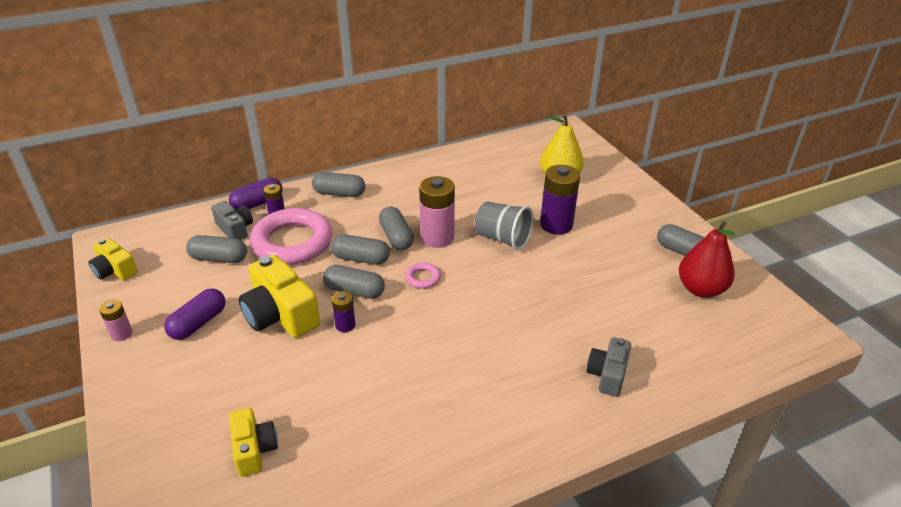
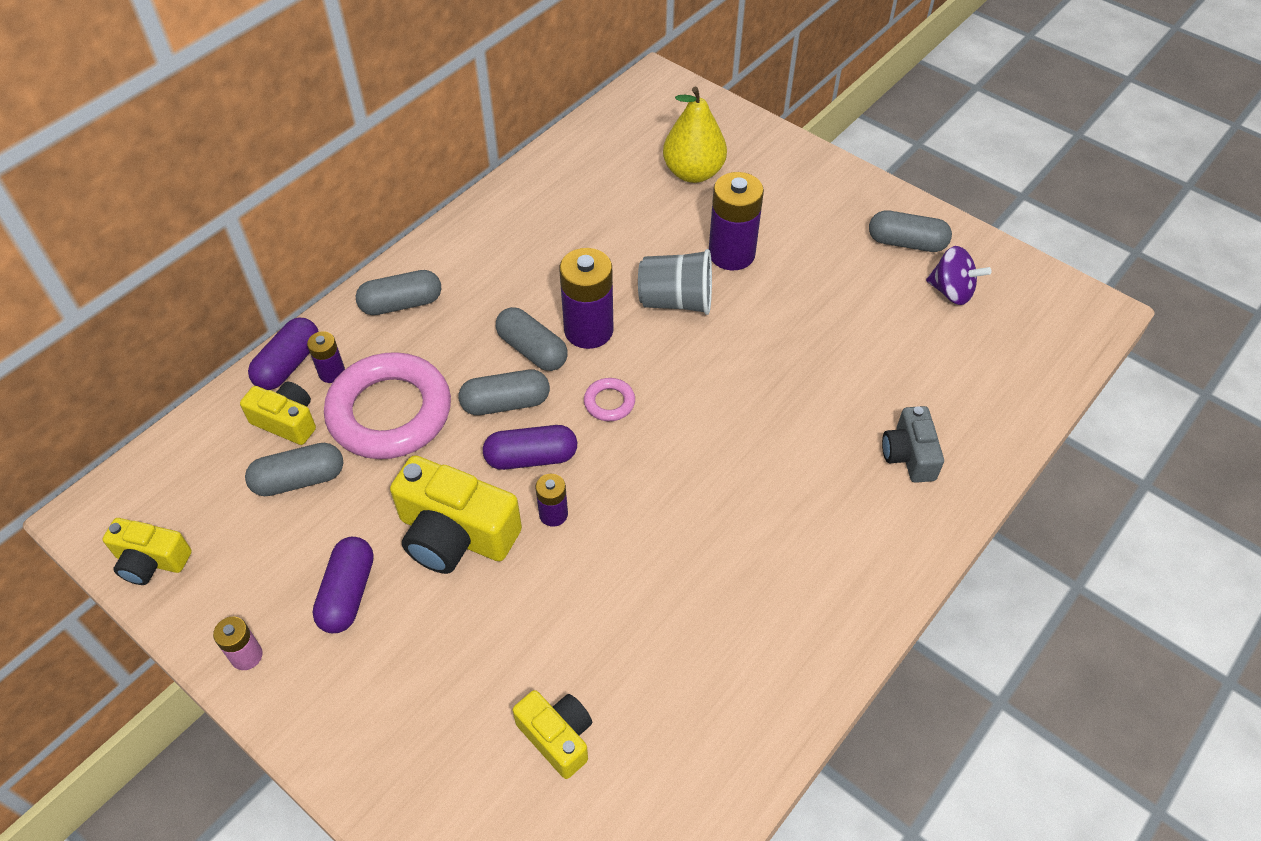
camera: 25 degrees left, 15 degrees up
(235, 229) = (286, 421): grey camera -> yellow camera
(354, 291) = (531, 458): grey capsule -> purple capsule
(437, 237) = (588, 330): pink battery -> purple battery
(700, 289) = (951, 291): red pear -> purple spinning top

